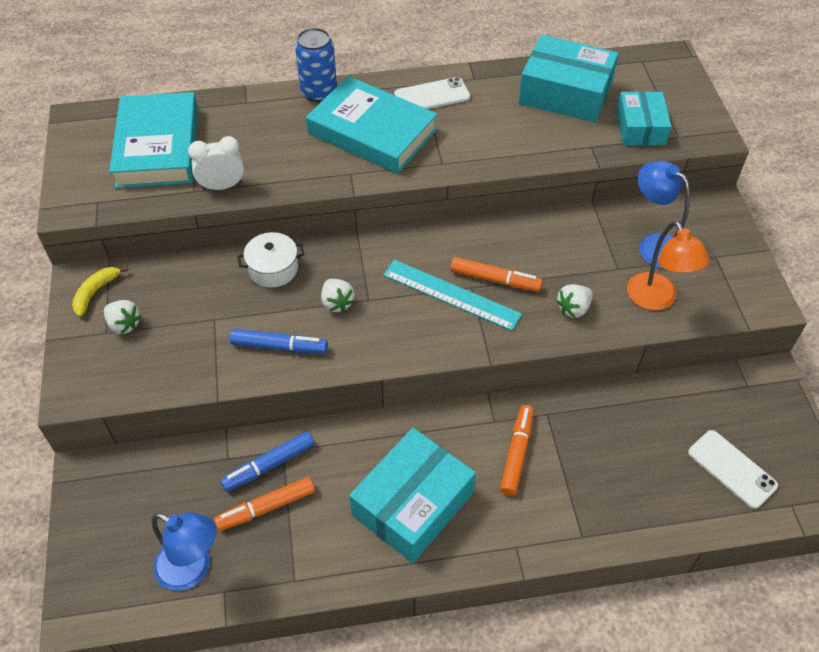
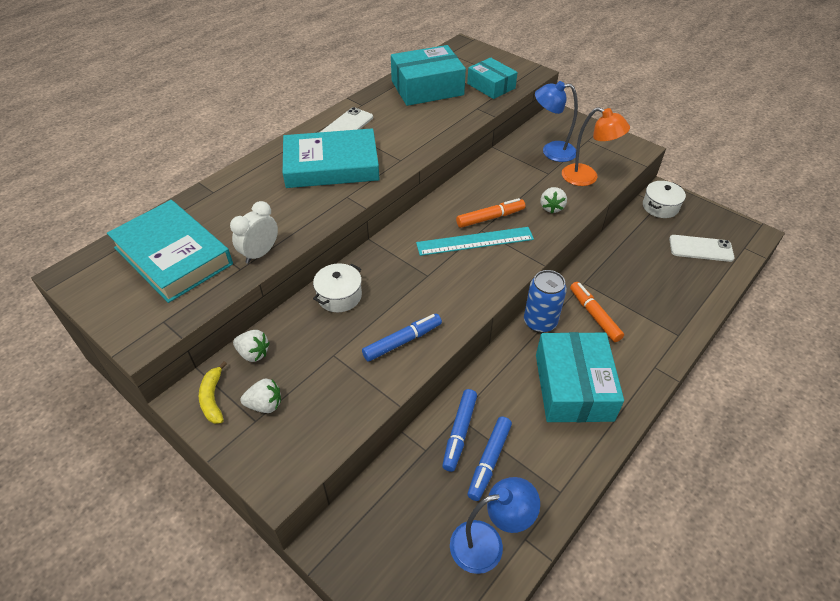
camera: 40 degrees left, 5 degrees down
(266, 508) = (489, 461): orange marker -> blue marker
(319, 92) = (263, 160): blue can -> blue can (540, 322)
(337, 303) = (409, 290): white strawberry -> white strawberry (253, 353)
(744, 391) = (660, 207): none -> white pot

